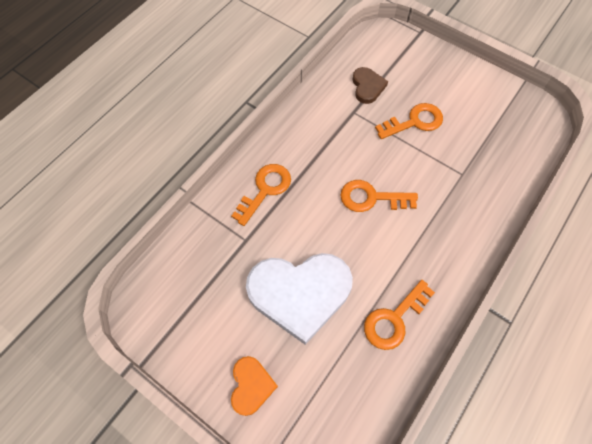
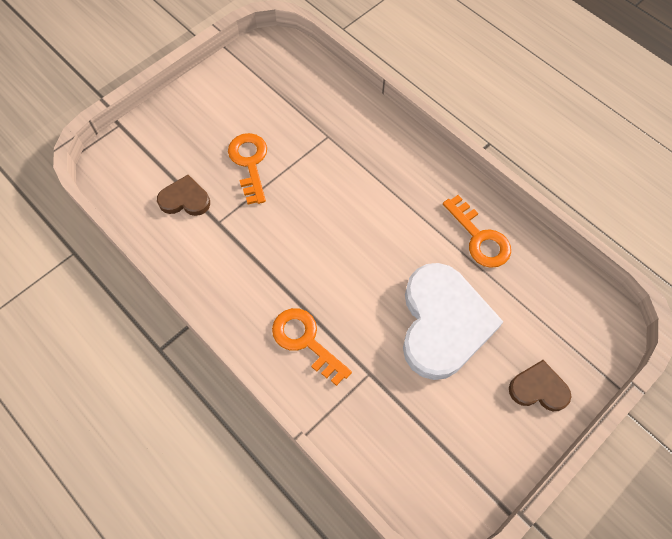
camera: 80 degrees left, 0 degrees up
(251, 386) = (538, 388): orange heart -> brown heart
(371, 198) = (339, 229): orange key -> none

